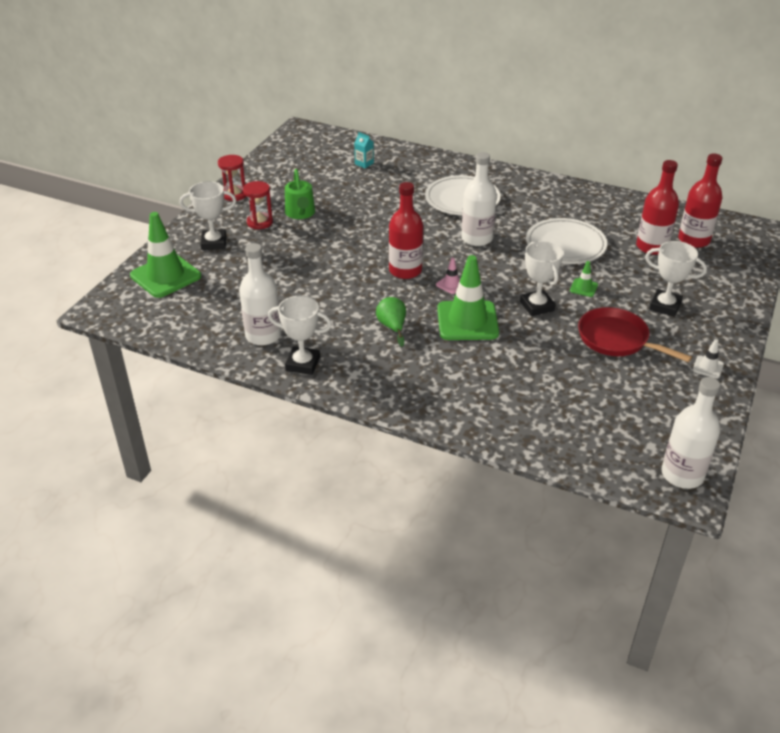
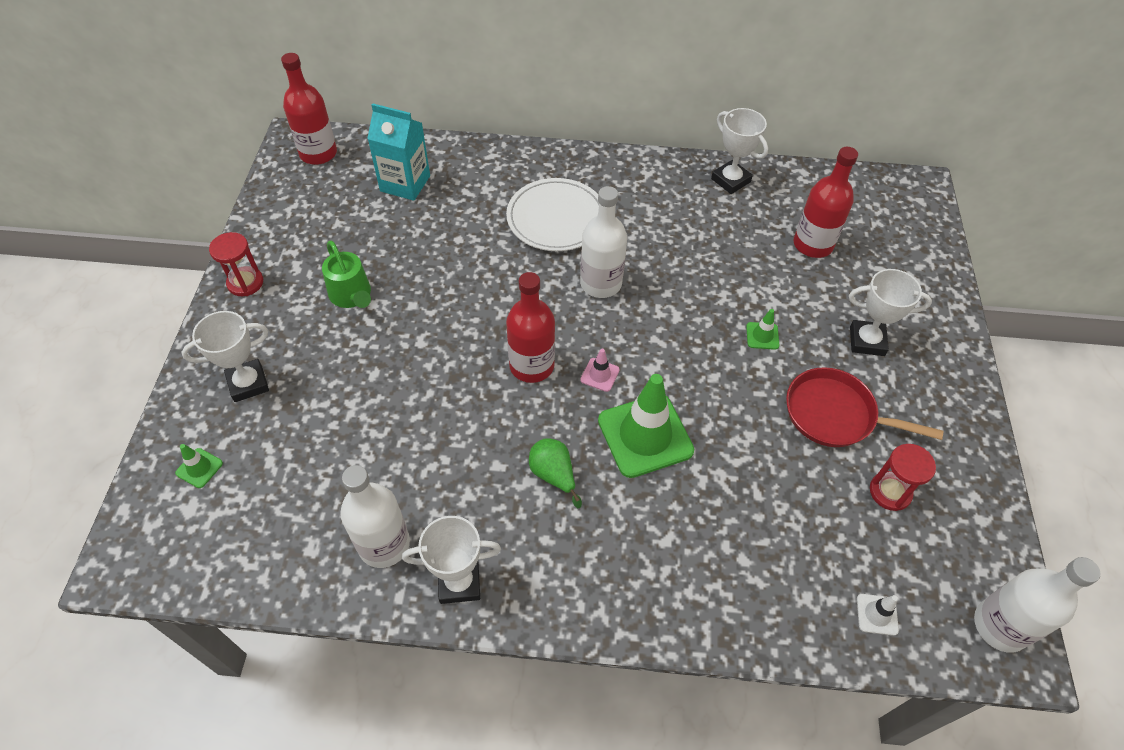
camera: 20 degrees left, 15 degrees up
(166, 276) = (199, 468): green traffic cone -> green traffic cone, size x0.43
(260, 222) = (300, 327): red hourglass -> red hourglass (890, 492)
(364, 164) = (405, 183): turquoise carton -> turquoise carton, size x2.05
(537, 306) = (719, 384): white trophy -> white trophy (730, 180)
(565, 245) = (712, 267): white plate -> none
(694, 240) = (854, 221): red bottle -> red bottle (318, 153)
(708, 367) = (954, 431): white traffic cone -> white traffic cone (877, 614)

